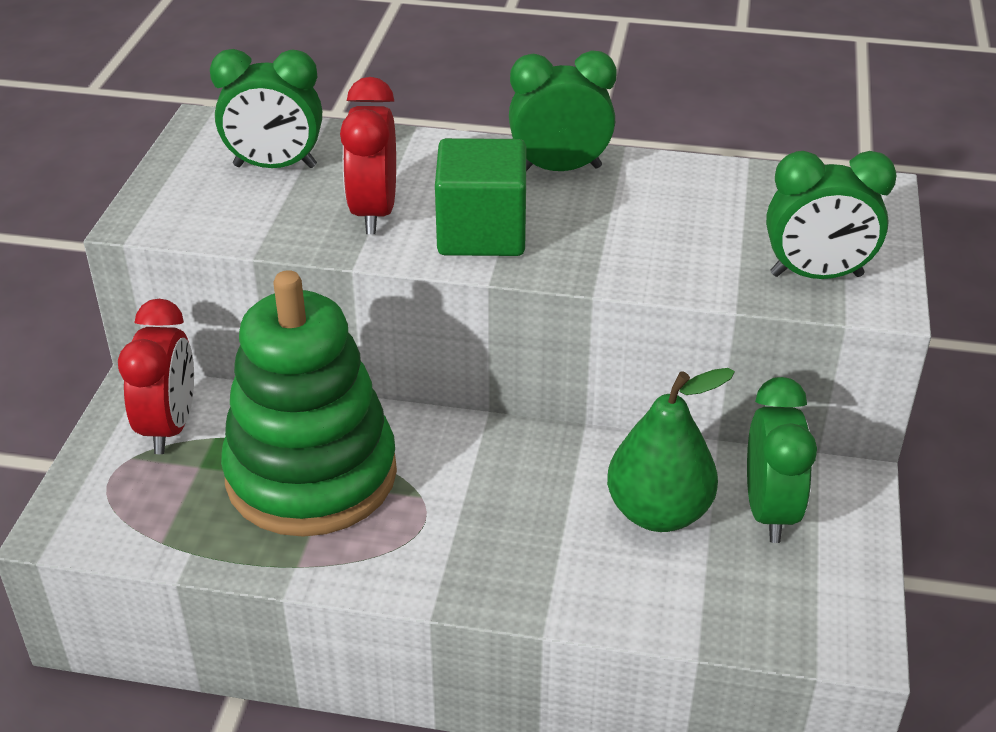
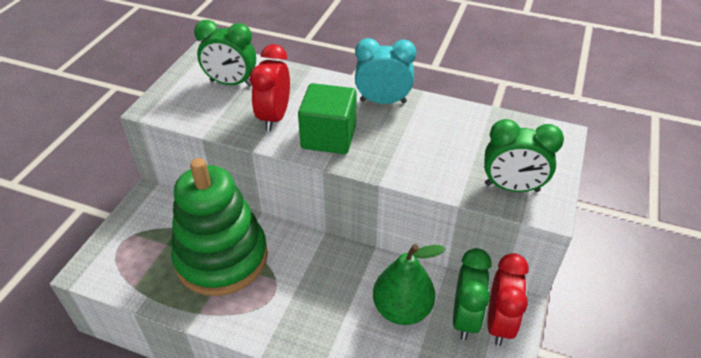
camera: 10 degrees right, 5 degrees up
(169, 427) = (158, 218): red clock -> red clock (499, 323)
(560, 169) = (383, 101): green clock -> turquoise clock

